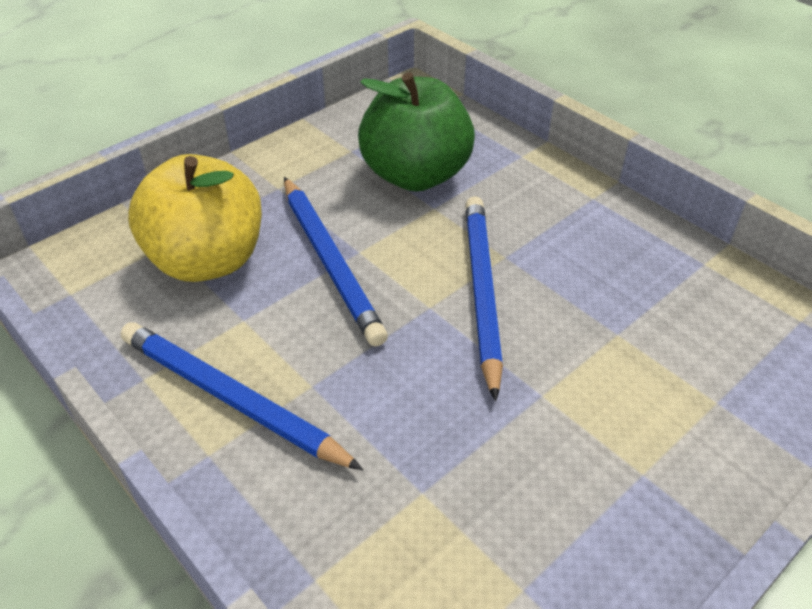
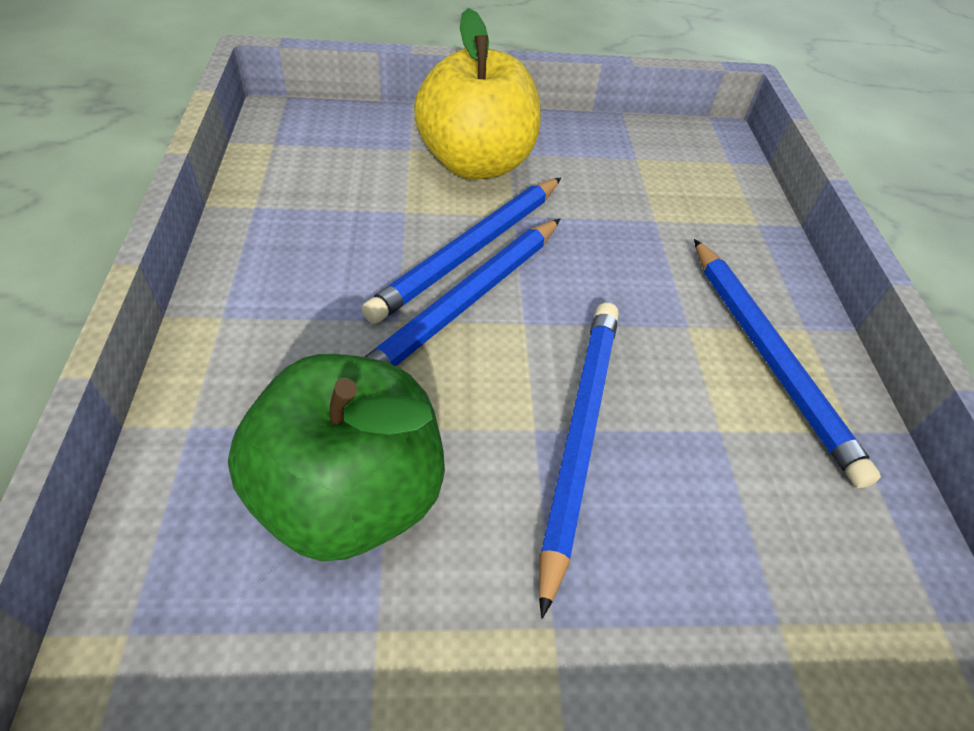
camera: 145 degrees left, 5 degrees up
(207, 260) = (729, 545): yellow apple -> yellow apple (476, 163)
(528, 333) = (470, 251): none -> blue pencil

